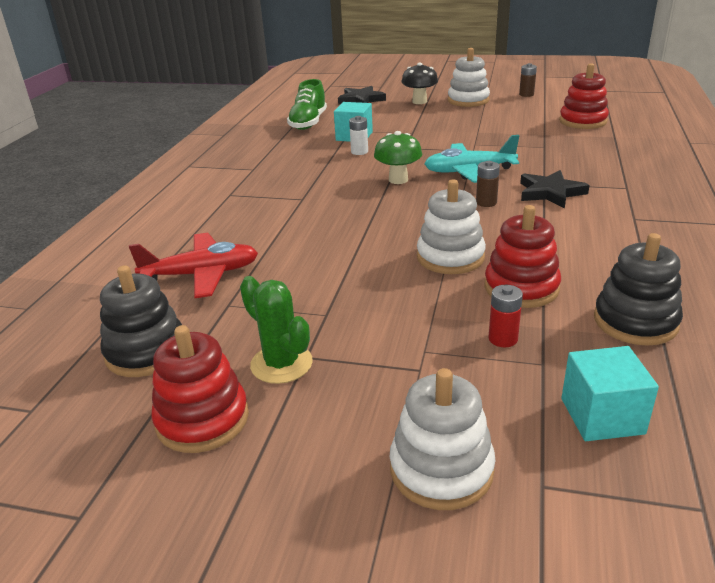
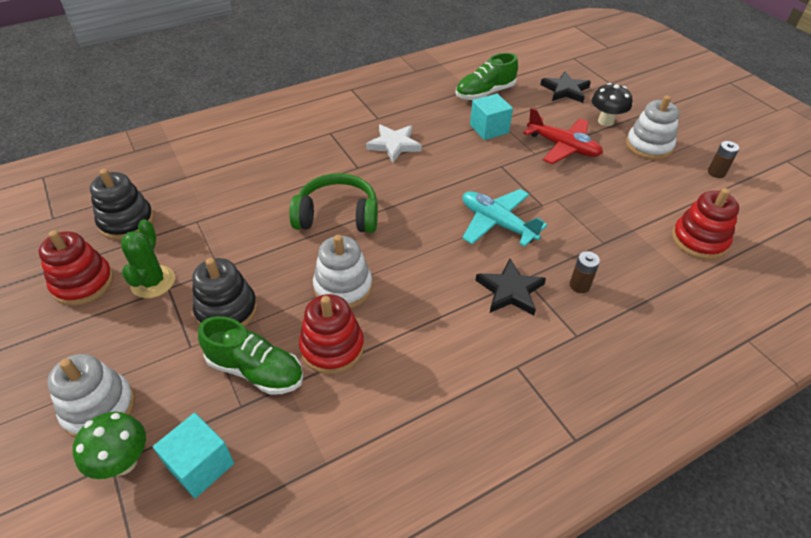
camera: 45 degrees right, 15 degrees up
(202, 274) = (220, 189): red plane -> red plane (563, 147)
(302, 175) = (394, 145): none -> white star
(351, 228) = (337, 215): none -> green headphones
(359, 152) = (464, 148): white battery -> none
(398, 180) = (438, 195): green mushroom -> green mushroom (123, 462)
(486, 202) = (450, 262): brown battery -> brown battery (579, 285)
(503, 339) = (255, 370): red battery -> green shoe
(635, 321) = (337, 436): black stacking toy -> black stacking toy (227, 310)

